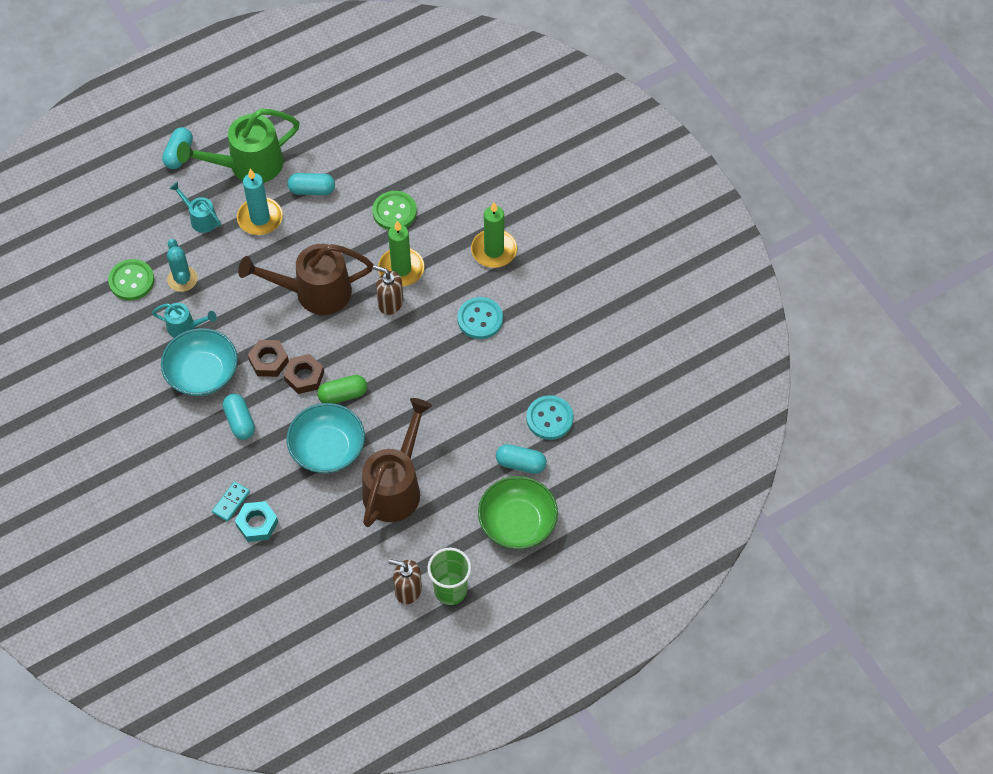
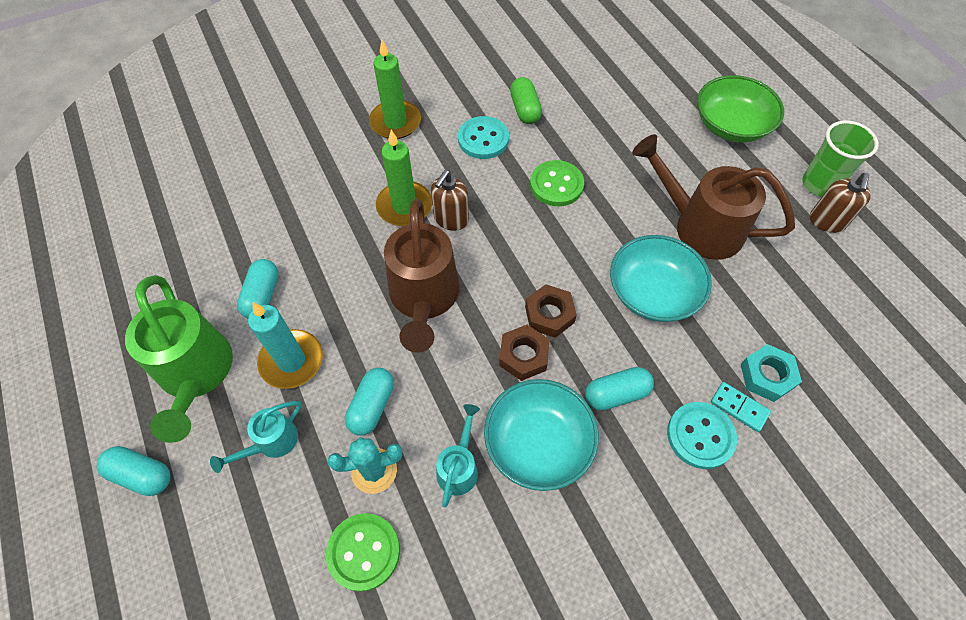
camera: 85 degrees left, 0 degrees up
(343, 395) = (577, 273): green capsule -> green capsule (525, 109)
(394, 212) = (320, 209): green button -> green button (556, 185)
(521, 464) = (662, 118): turquoise capsule -> turquoise capsule (372, 406)
(549, 418) = (608, 93): turquoise button -> turquoise button (700, 436)

